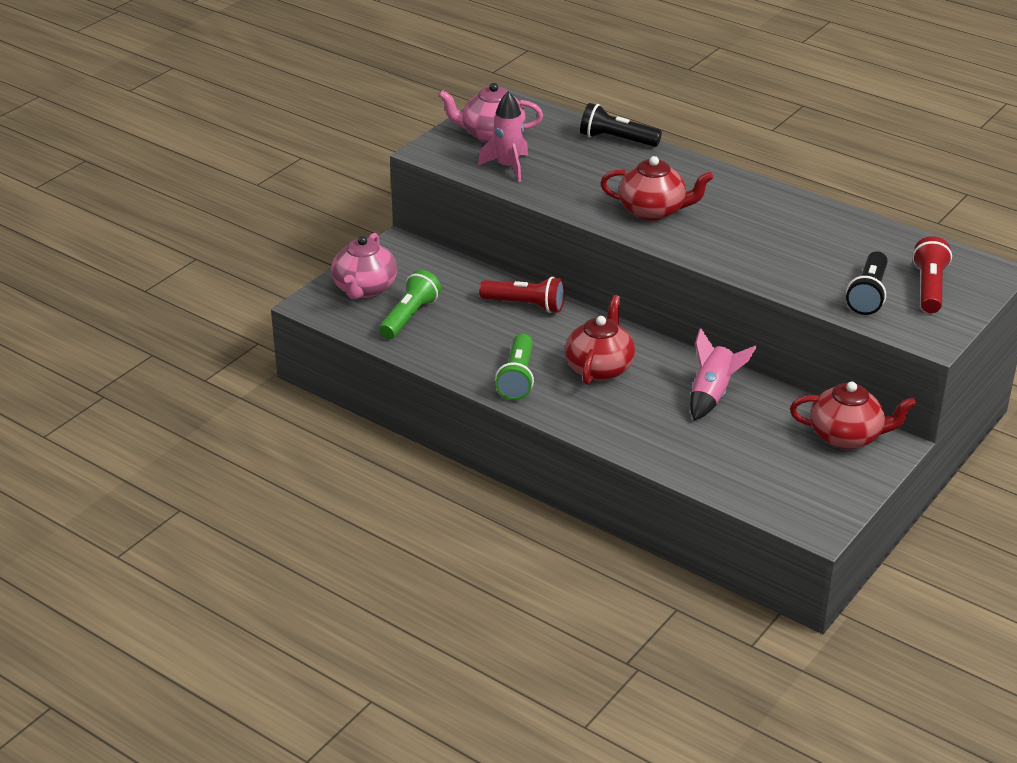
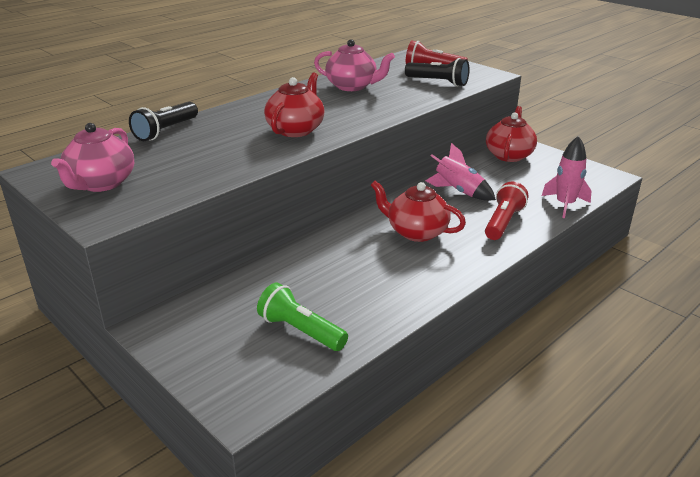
camera: 80 degrees left, 5 degrees down
(364, 289) = (229, 360): pink teapot -> pink teapot (352, 86)
(508, 167) = (173, 181): pink rocket -> pink rocket (565, 205)
(517, 378) = (425, 274): green flashlight -> none
(526, 305) = (308, 257): red flashlight -> red flashlight (503, 222)

